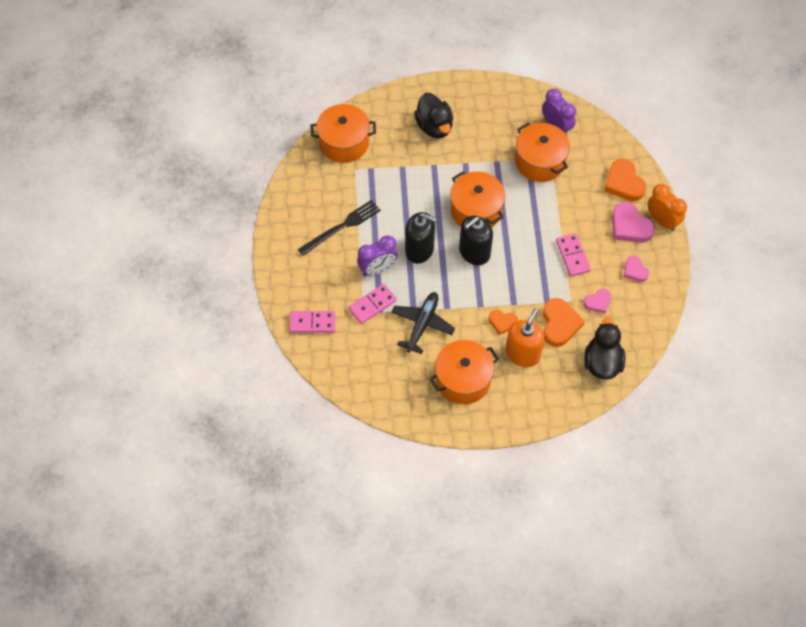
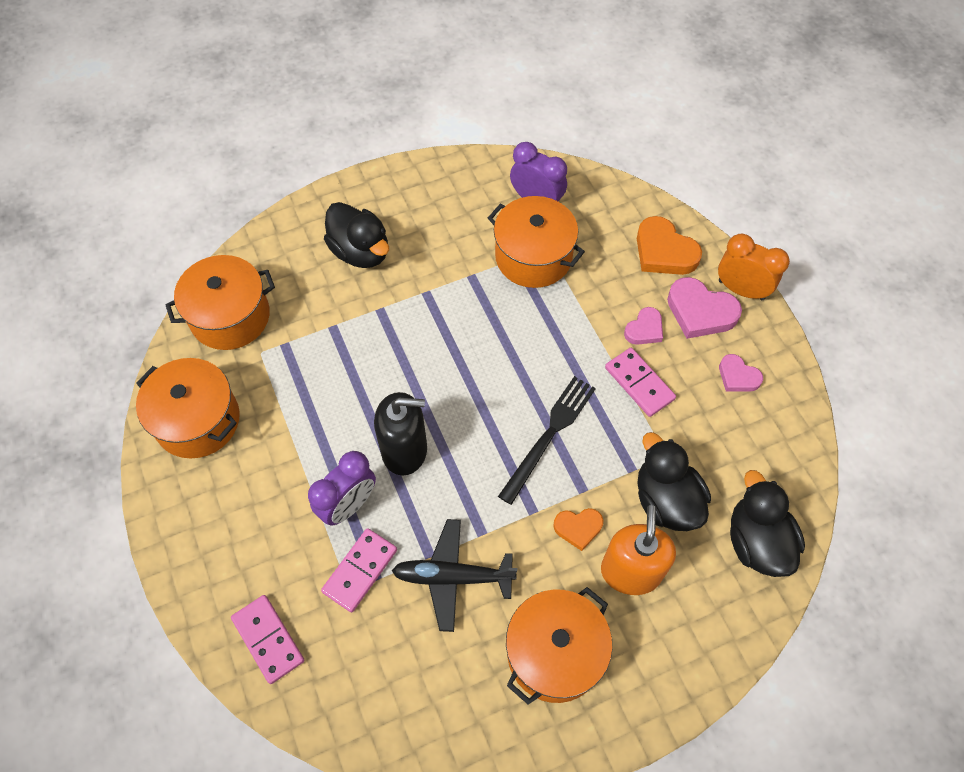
camera: 20 degrees left, 0 degrees up
(312, 323) = (268, 639): pink domino -> pink domino turned 75 degrees clockwise
(341, 227) = (267, 453): black fork -> black fork (549, 435)
(422, 324) = (453, 577): black plane -> black plane turned 90 degrees counterclockwise
(474, 252) = (491, 426): black soap dispenser -> none
(476, 210) = (468, 359): orange pot -> orange pot (198, 420)
(559, 324) = (666, 500): orange heart -> black duck
(598, 302) = (707, 444): pink heart -> pink heart (644, 329)

